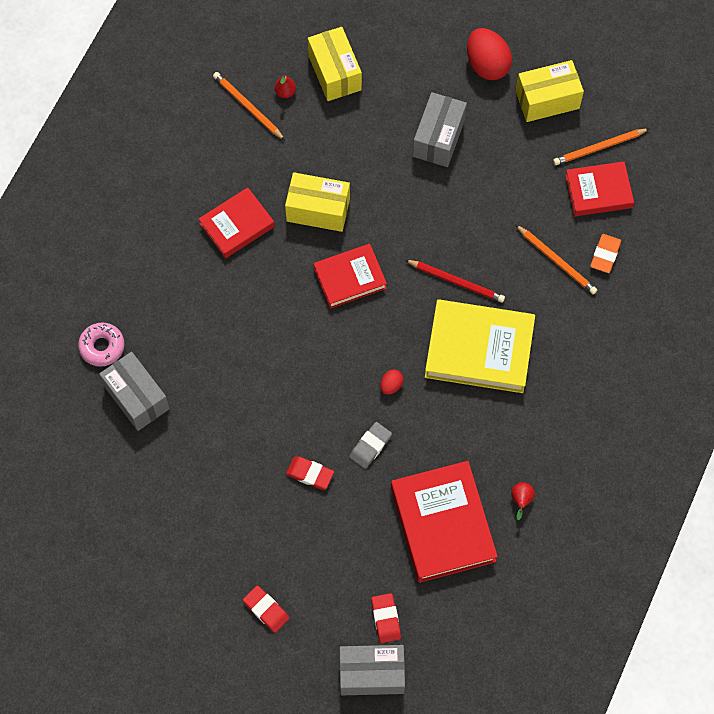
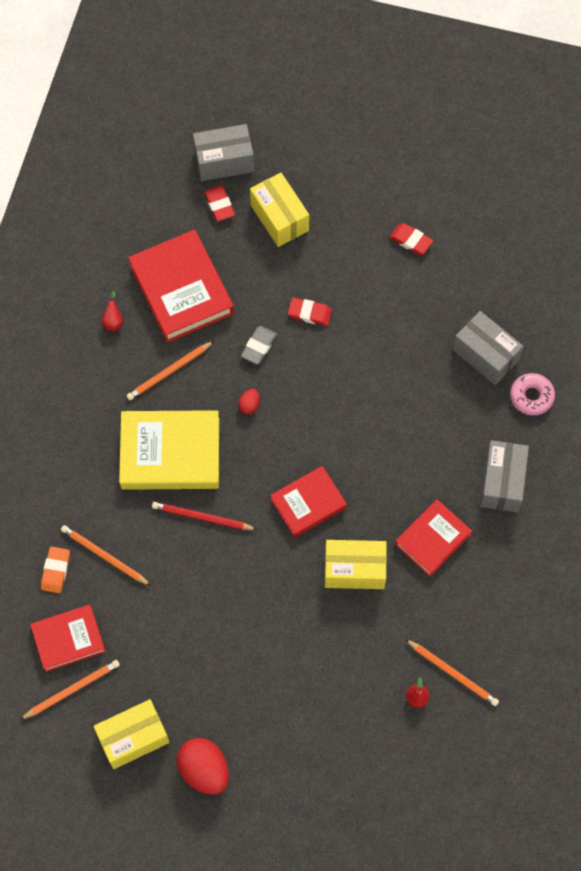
camera: 170 degrees right, 0 degrees up
(266, 610) = (324, 196): red eraser -> red eraser (410, 240)
(334, 73) = (368, 730): yellow box -> yellow box (279, 218)
(438, 138) = (244, 672): grey box -> grey box (502, 482)
(469, 434) = (169, 372): none -> orange pencil

